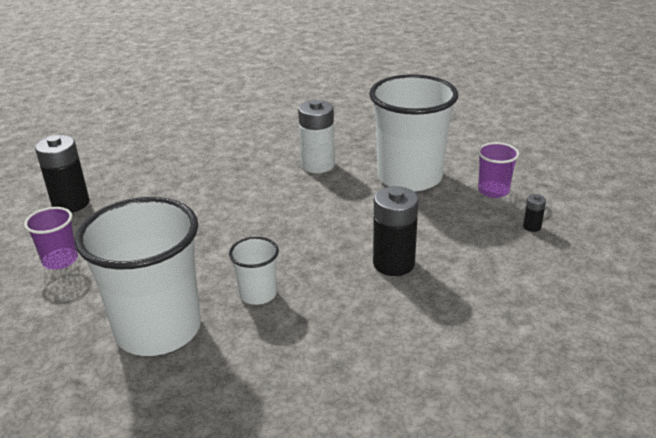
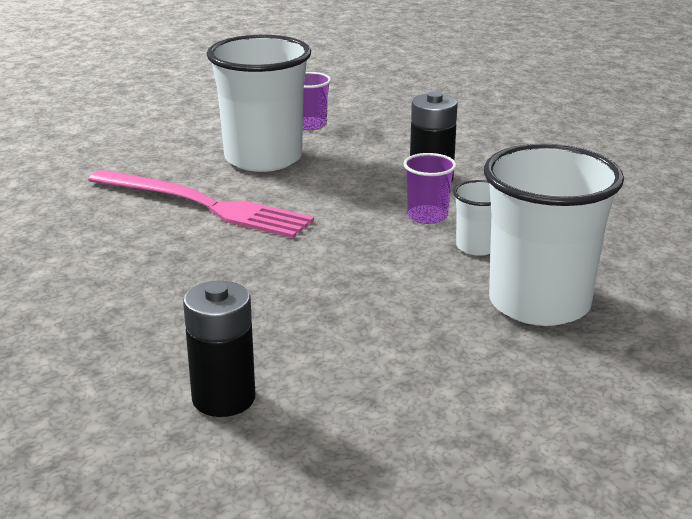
camera: 85 degrees left, 5 degrees down
(60, 260) = (389, 389): purple cup -> purple cup (427, 216)
(318, 165) = (204, 205): white battery -> pink fork
(532, 227) = (381, 118): black battery -> none

